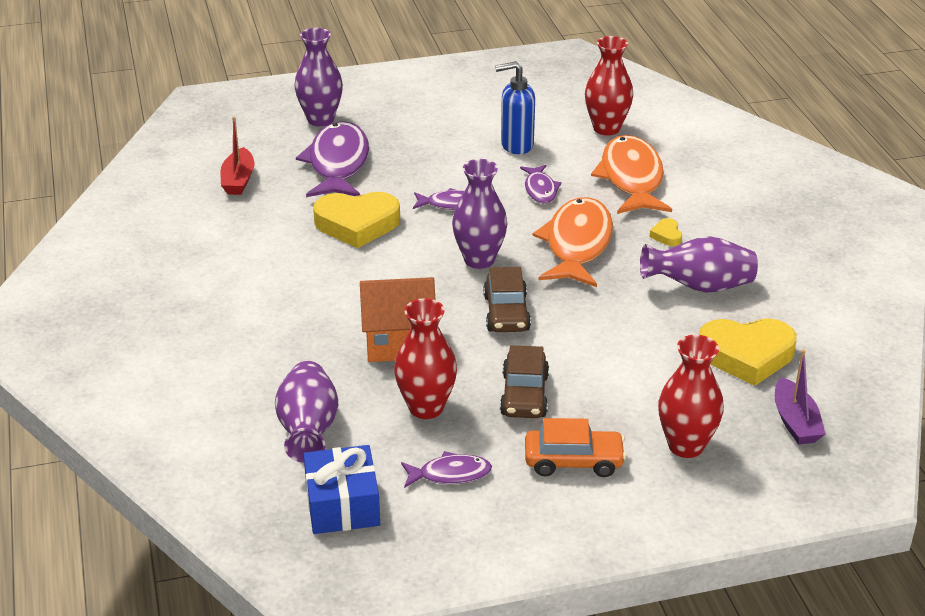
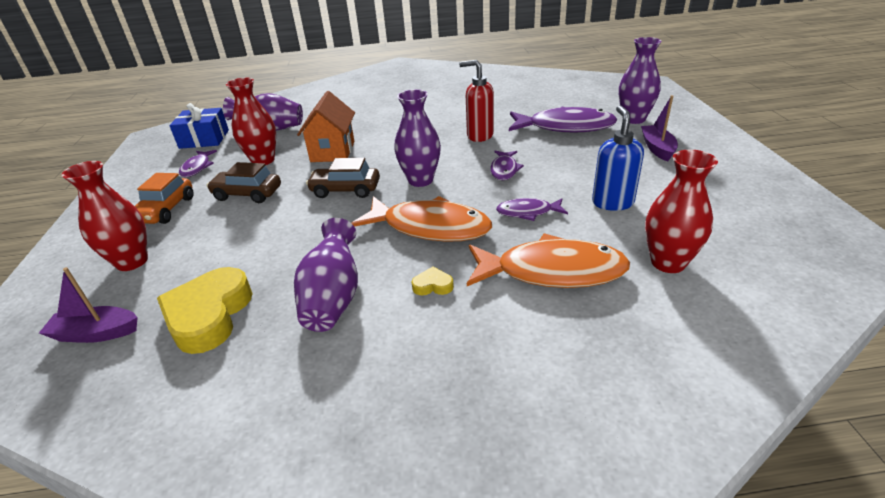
camera: 100 degrees right, 0 degrees up
(238, 180) = (539, 99): red boat -> none
(357, 224) = (479, 136): yellow heart -> red soap dispenser
(401, 113) = (657, 148): none -> purple boat

